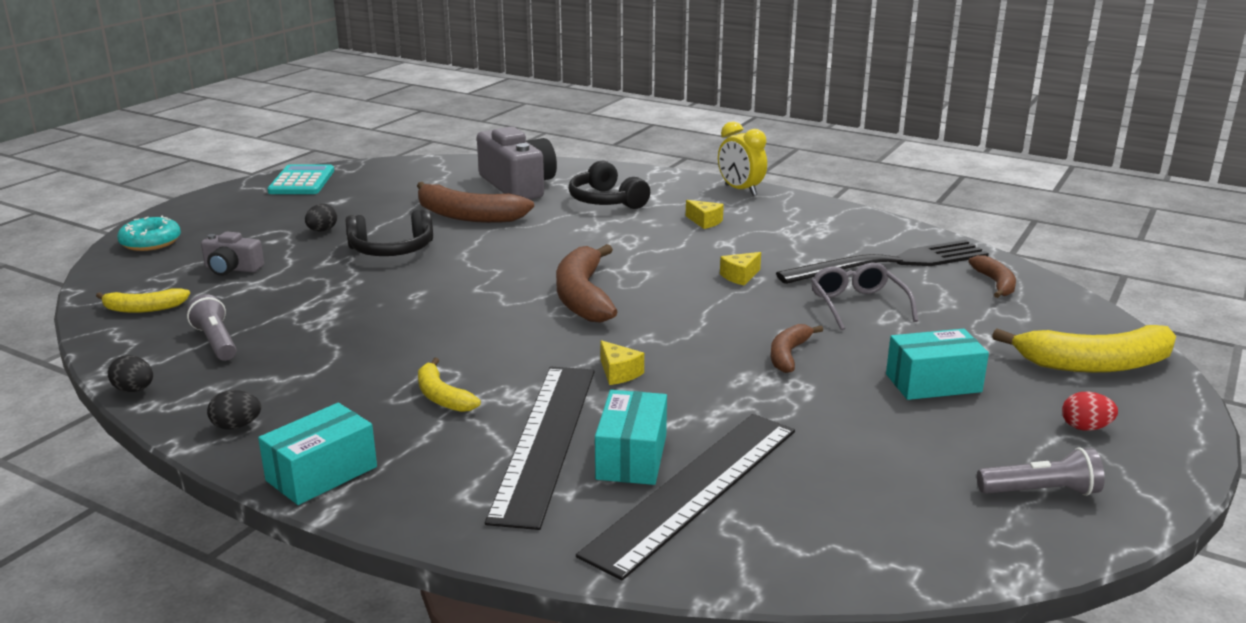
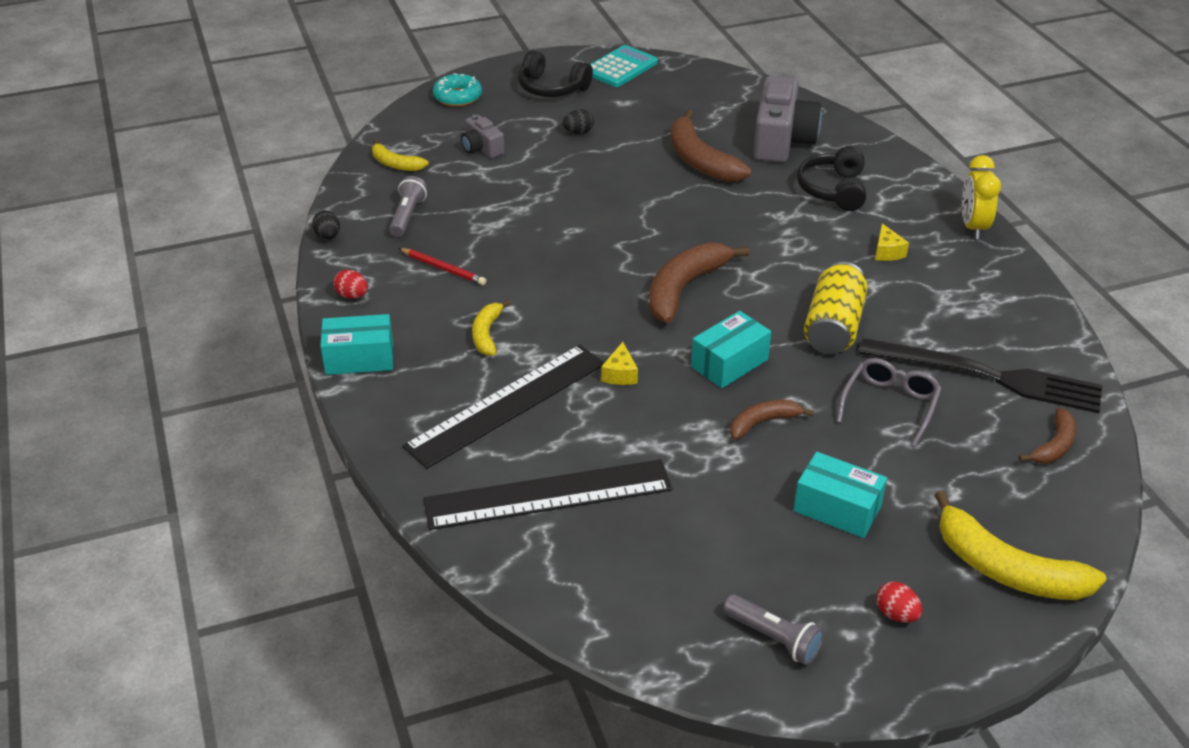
camera: 40 degrees right, 15 degrees up
(236, 426) = (352, 296): black egg -> red egg
(318, 366) = (443, 269): none -> red pencil
(392, 250) = (604, 175): black headphones -> black headphones (552, 88)
(631, 457) = (542, 448): turquoise box -> turquoise box (729, 363)
(740, 276) = (833, 327): yellow cheese -> yellow can

